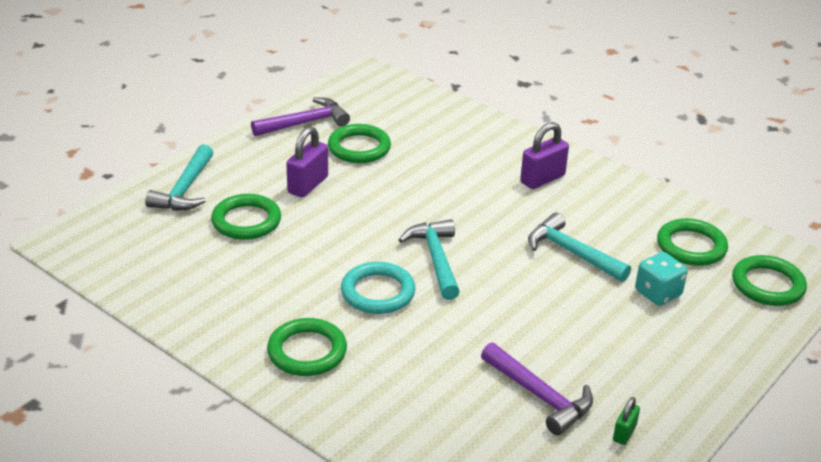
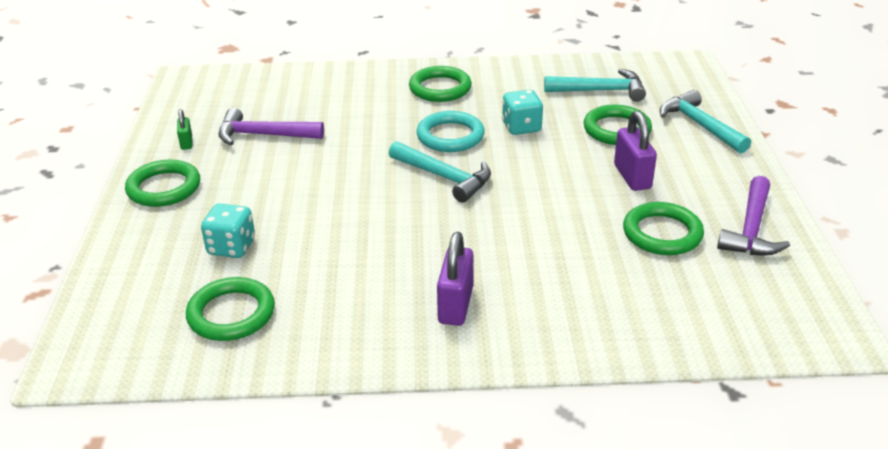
camera: 140 degrees right, 0 degrees up
(310, 266) = (521, 127): none -> turquoise dice
(571, 252) = (342, 242): turquoise hammer -> turquoise hammer (601, 91)
(767, 285) = (125, 313): green ring -> green ring (164, 188)

